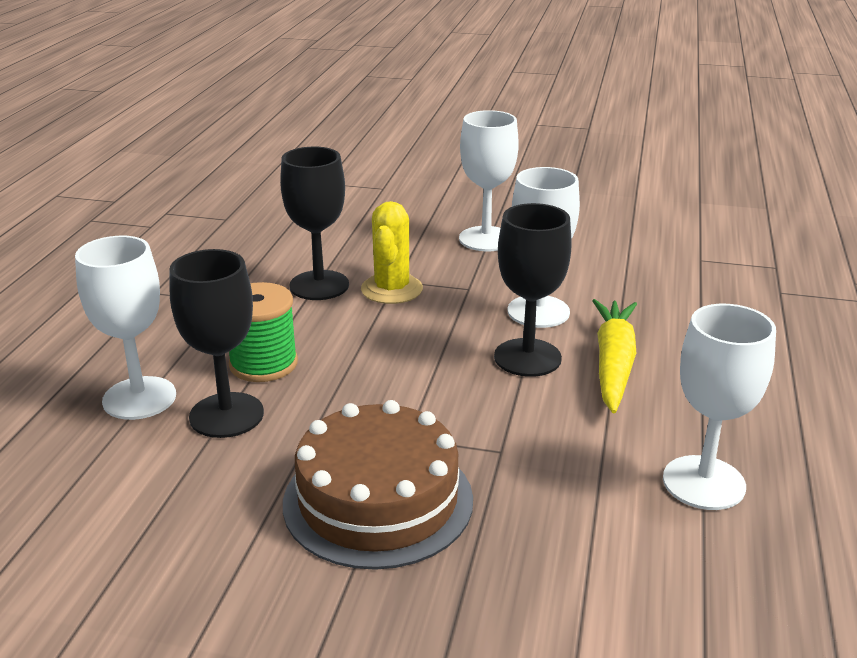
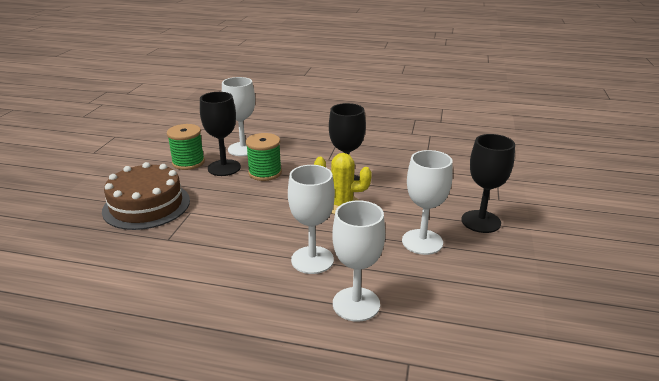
camera: 90 degrees right, 0 degrees up
(182, 470) = (188, 162): none -> green spool
(527, 358) = (255, 252): black goblet -> black goblet (481, 221)
(613, 363) = (241, 287): yellow carrot -> none
(703, 483) = (106, 309): white goblet -> white goblet (356, 304)

